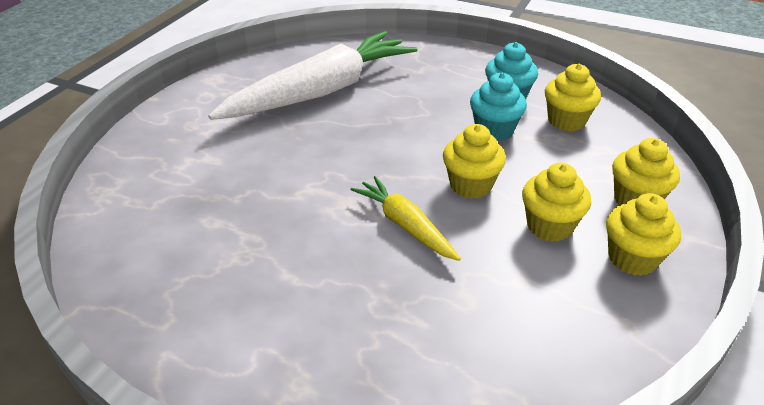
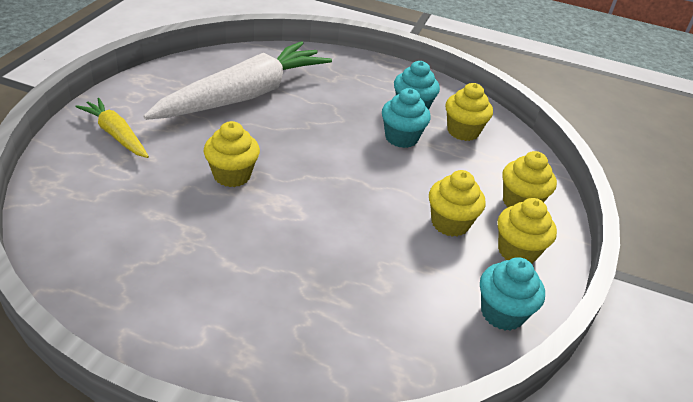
camera: 10 degrees left, 0 degrees up
(405, 225) = (328, 220): yellow carrot -> yellow carrot (116, 135)
(470, 185) = (382, 186): yellow cupcake -> yellow cupcake (232, 175)
(613, 334) = (502, 313): none -> turquoise cupcake

